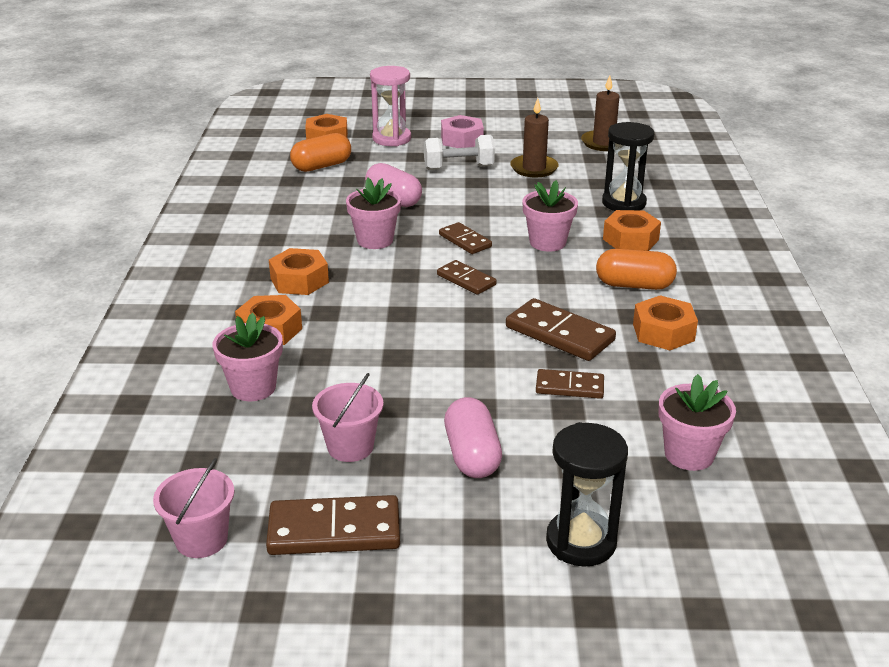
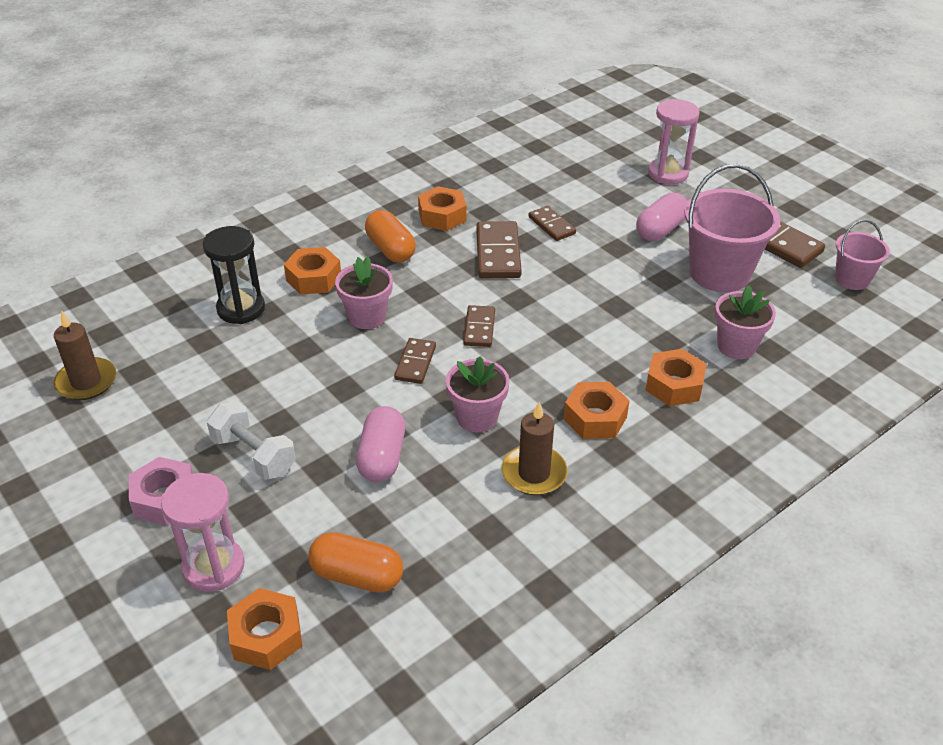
camera: 130 degrees left, 10 degrees up
(350, 447) = (719, 273): pink bucket -> pink bucket, size x1.79
(534, 168) = (206, 399): brown candle -> brown candle (534, 473)
(581, 541) = (668, 174): black hourglass -> pink hourglass
(689, 454) = (558, 168): pink flower pot -> none

